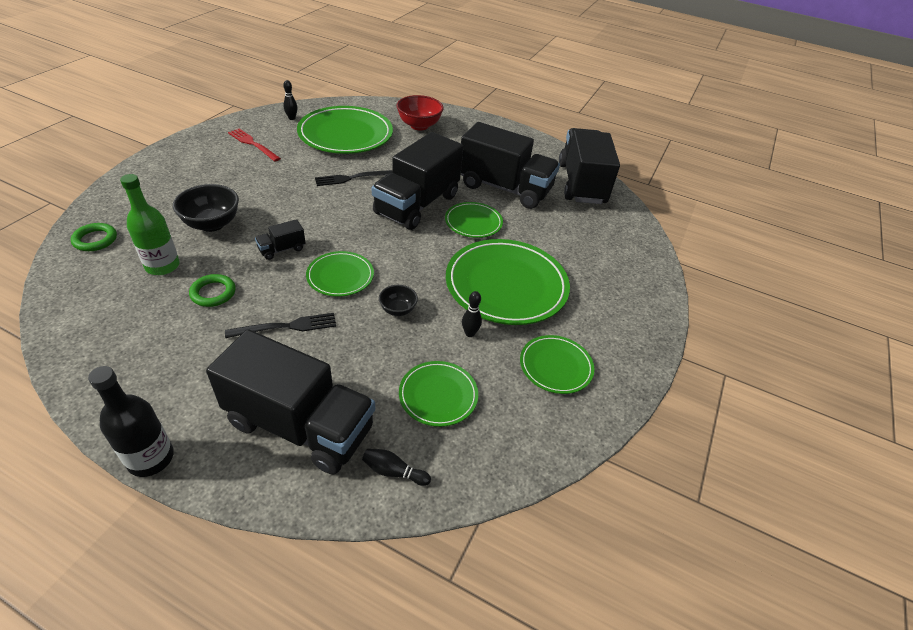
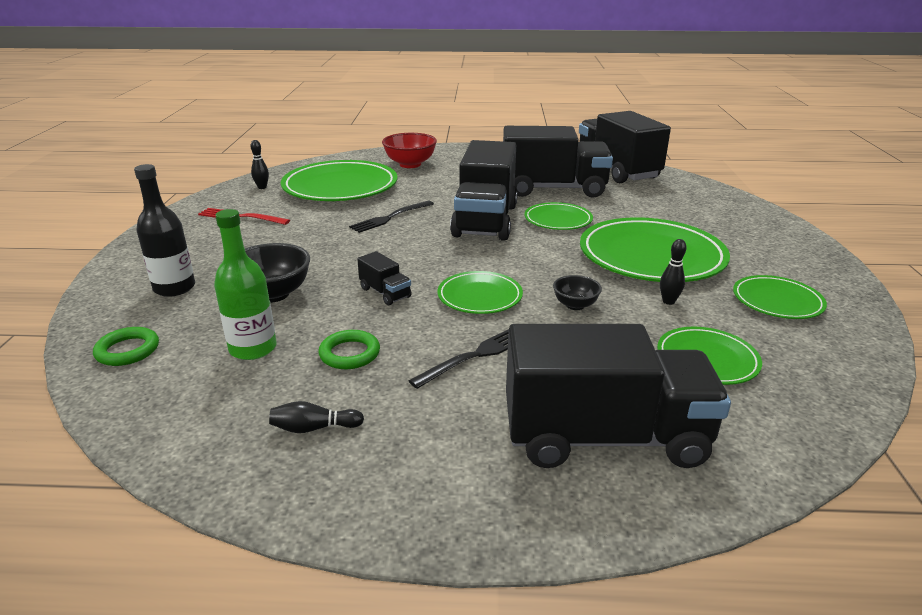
camera: 20 degrees left, 15 degrees down
(151, 458) = (468, 541): black bottle -> black bottle (174, 288)
(282, 249) = (385, 293): black truck -> black truck turned 75 degrees counterclockwise
(394, 472) = (753, 439): black bowling pin -> black bowling pin (314, 428)

